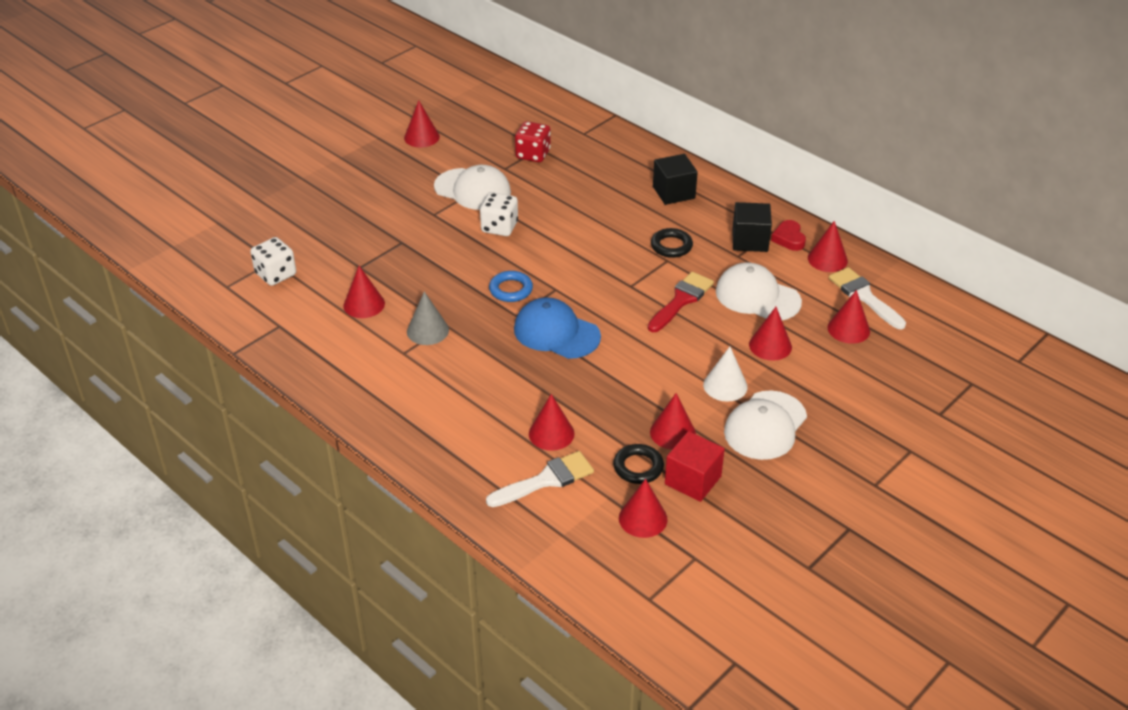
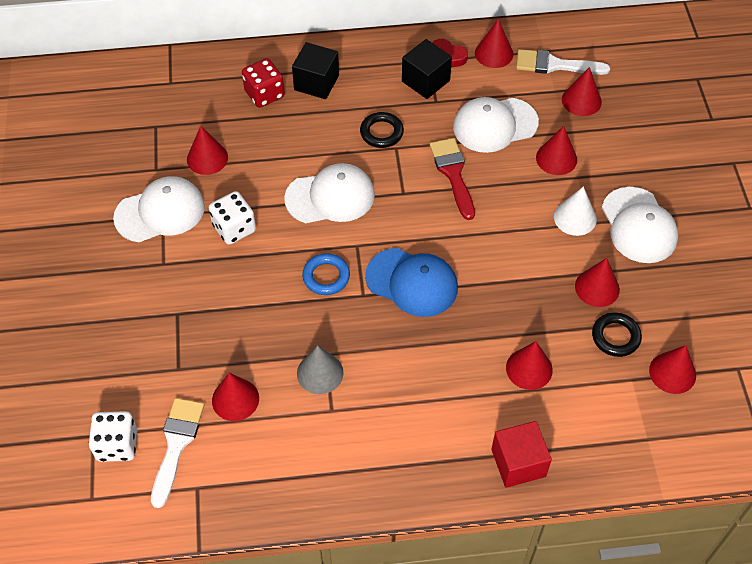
camera: 50 degrees left, 15 degrees up
(421, 137) = (38, 198): red cone -> red cone (207, 158)
(533, 154) = (159, 136): red dice -> red dice (264, 94)
(546, 480) = (579, 409): white brush -> white brush (176, 444)
(556, 333) = (412, 282): blue cap -> blue cap turned 135 degrees counterclockwise
(581, 254) = (330, 197): none -> white cap
(693, 480) = (658, 312): red cube -> red cube (518, 463)

